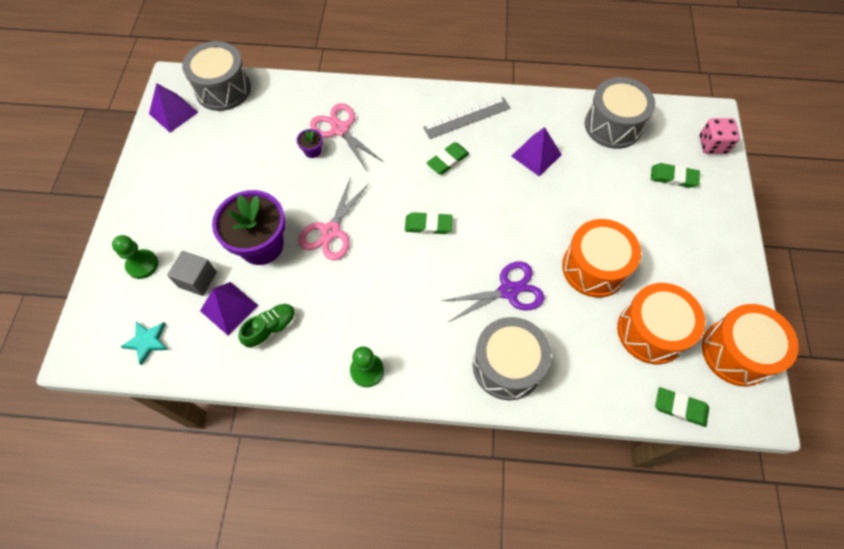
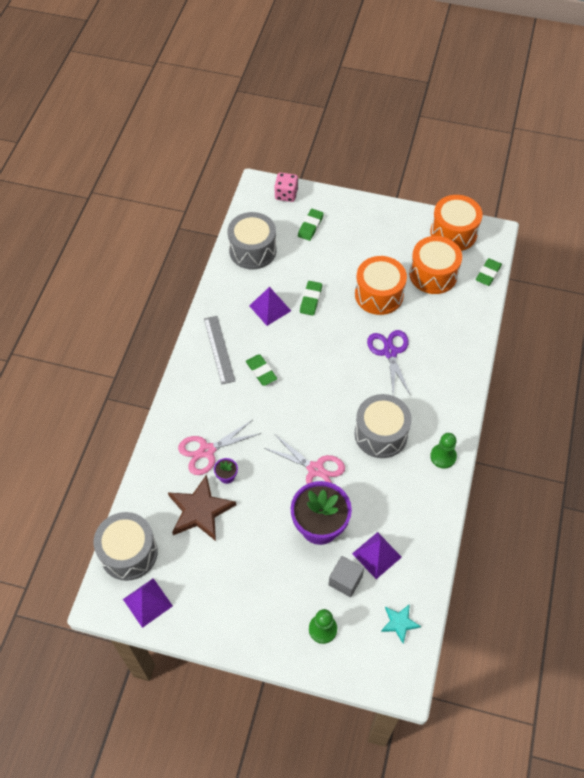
camera: 80 degrees left, 5 degrees down
(271, 135) = (200, 510): none -> brown star
(271, 328) = (400, 522): green shoe -> none
(428, 225) = (322, 396): green eraser -> green eraser (310, 300)
(507, 365) = (448, 365): grey drum -> grey drum (381, 434)

